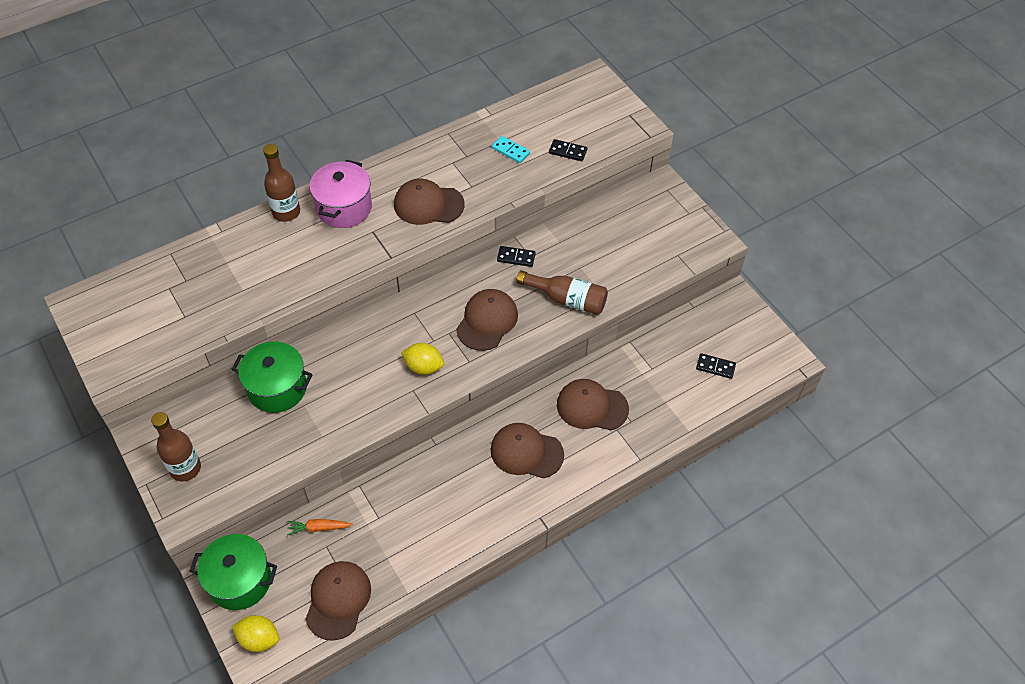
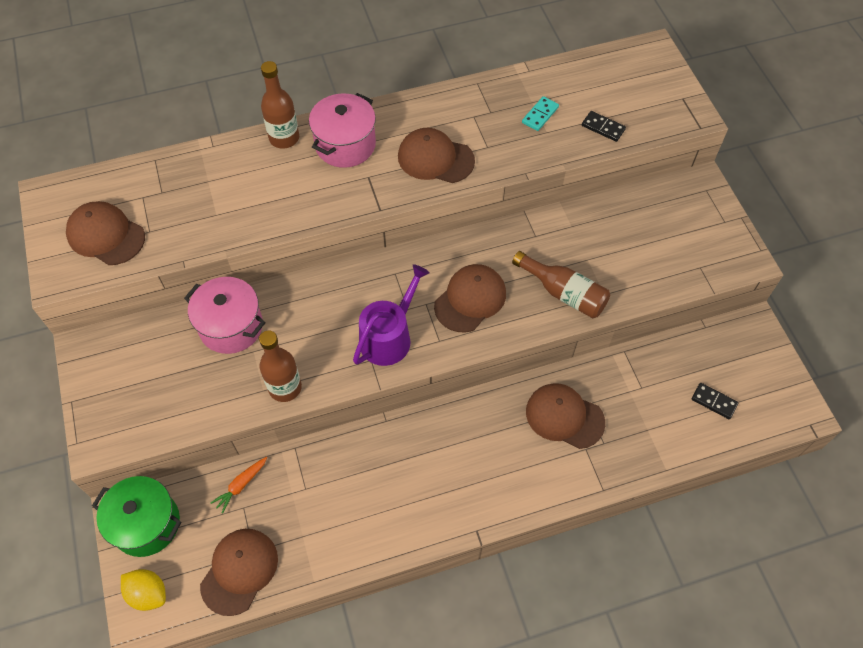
camera: 15 degrees right, 5 degrees up
(185, 468) = (115, 393): brown bottle -> brown bottle (285, 387)
(277, 388) = (231, 326): green pot -> pink pot
(318, 528) = (241, 485): orange carrot -> orange carrot turned 60 degrees counterclockwise
(424, 367) = (389, 336): yellow lemon -> purple watering can
(510, 151) = (540, 115): turquoise domino -> turquoise domino turned 75 degrees clockwise
(516, 257) = (519, 234): black domino -> none
(526, 452) = (480, 452): brown cap -> brown cap (106, 235)

